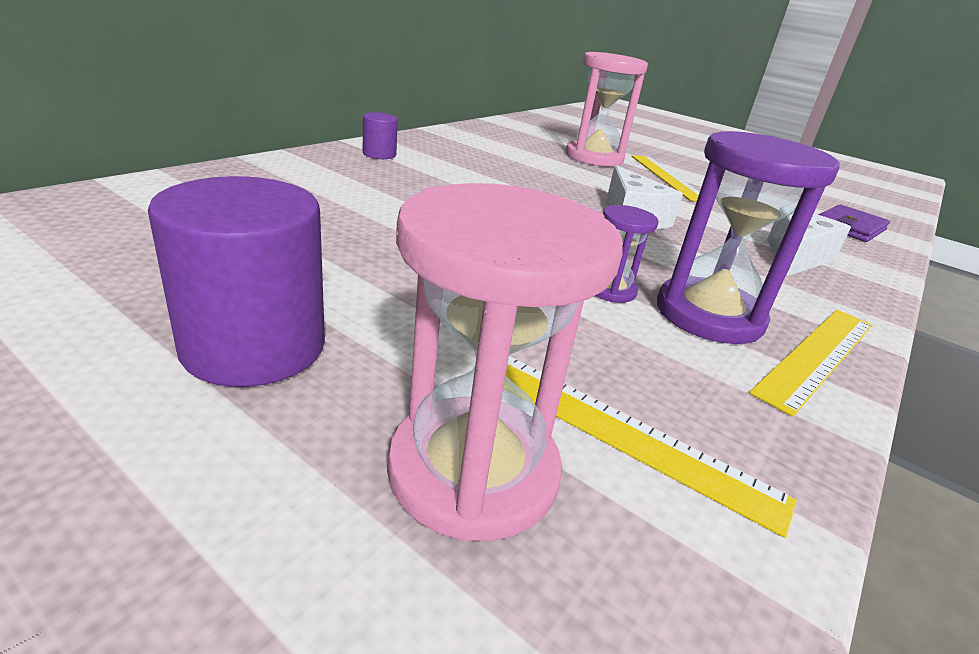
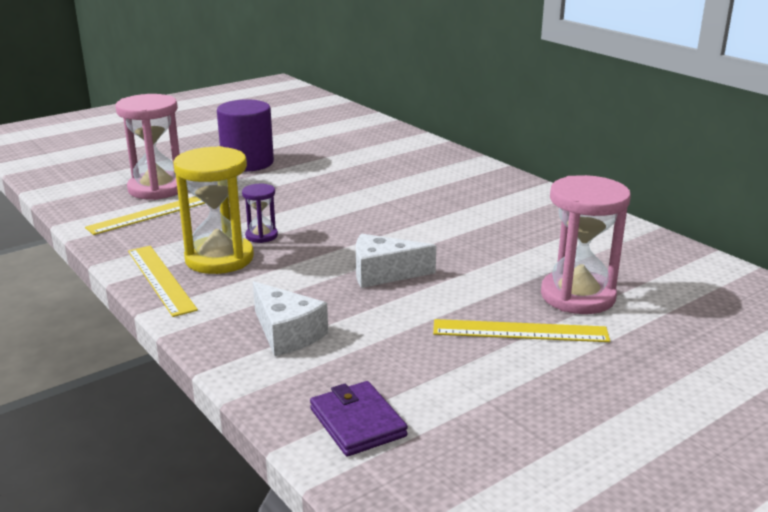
camera: 110 degrees right, 5 degrees down
(379, 154) = (514, 192): purple cylinder -> none
(709, 315) = (219, 258): purple hourglass -> yellow hourglass

